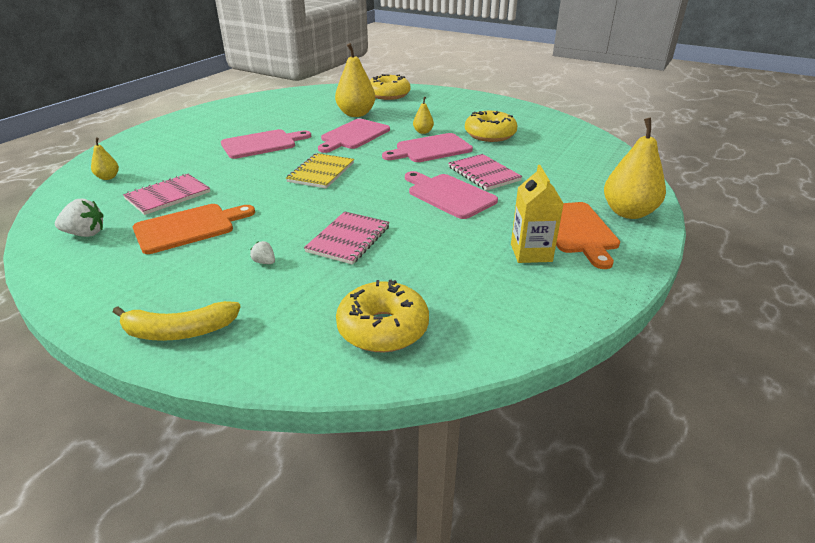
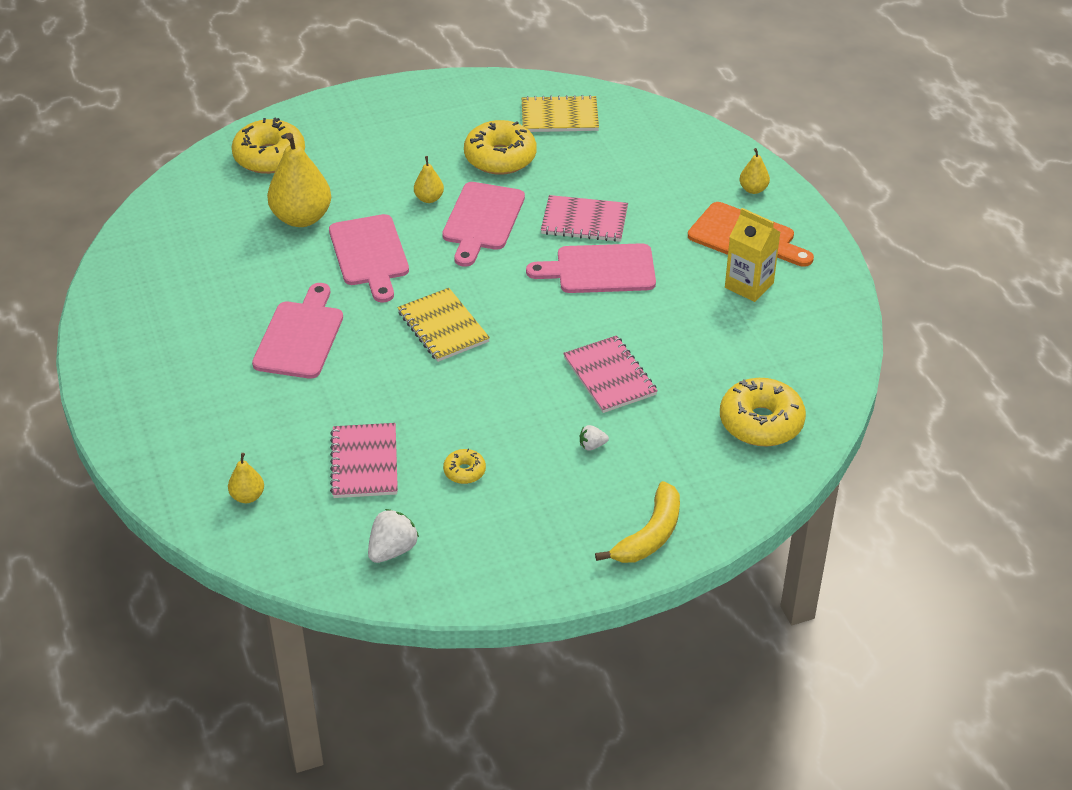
camera: 50 degrees left, 10 degrees up
(189, 227) = (464, 471): orange cutting board -> yellow donut
(555, 135) = (559, 116): none -> yellow notebook
(628, 212) = (753, 189): yellow pear -> yellow pear, size x0.49

